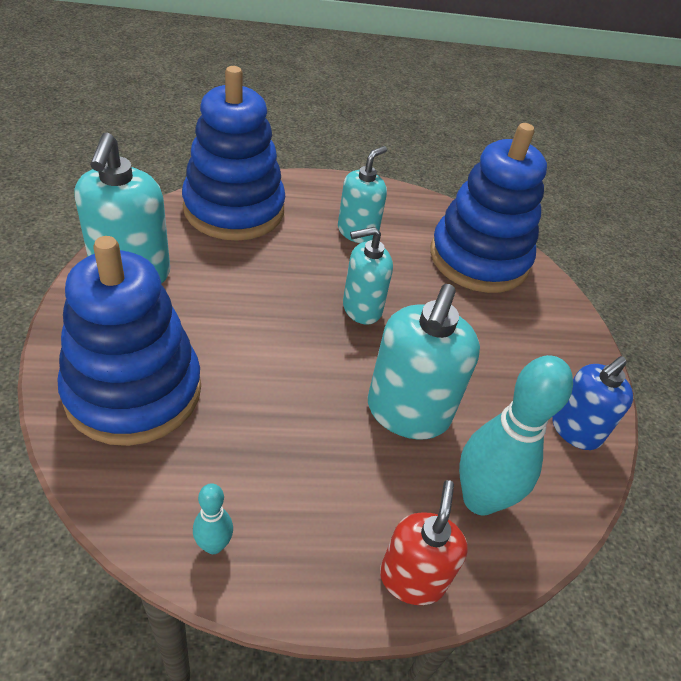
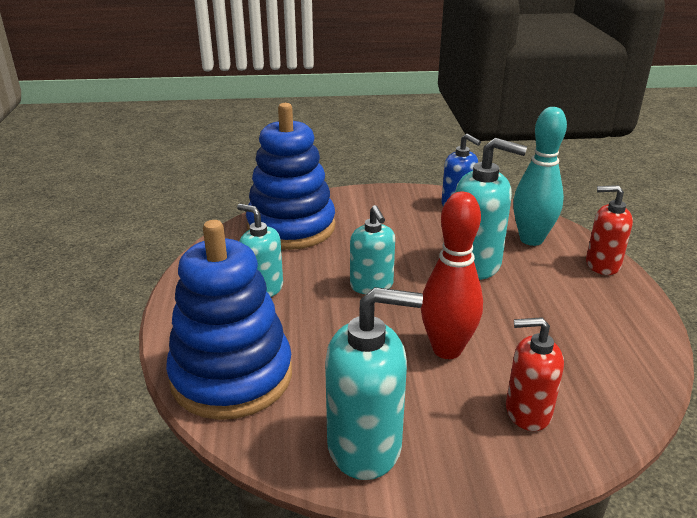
camera: 85 degrees left, 15 degrees down
(133, 391) = (527, 412): blue stacking toy -> red soap dispenser
(214, 545) = (638, 345): turquoise bowling pin -> none
(242, 349) = (447, 349): none -> red bowling pin

